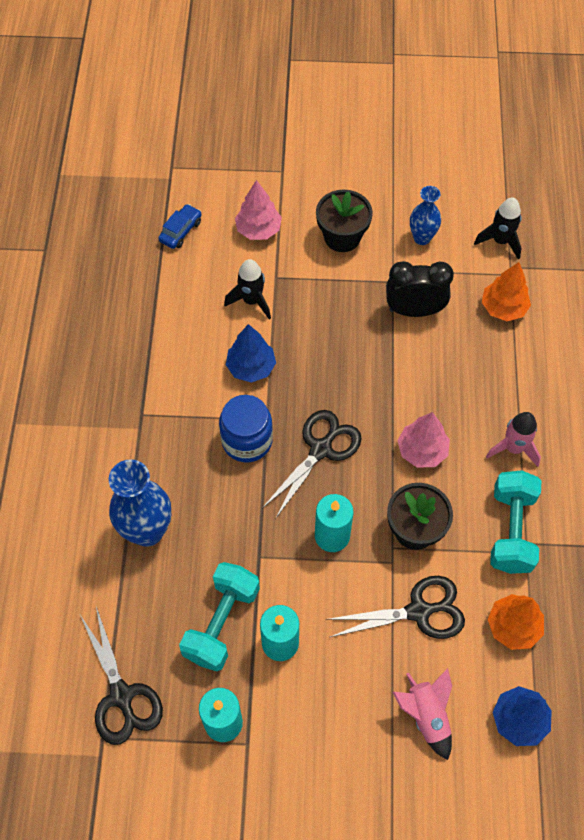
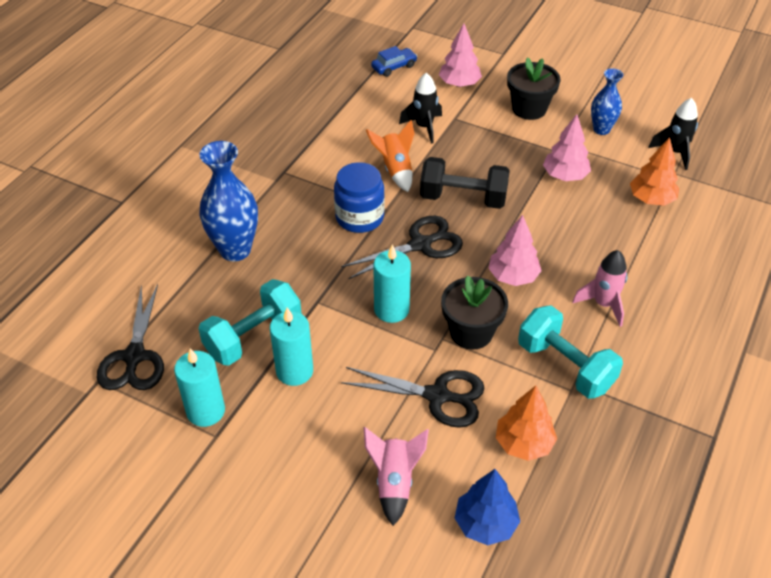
camera: 25 degrees right, 15 degrees down
(251, 367) = (395, 170): blue tree -> orange rocket
(333, 377) = (463, 198): none -> black dumbbell
(414, 310) = (565, 176): black clock -> pink tree
(511, 530) = (565, 366): turquoise dumbbell -> turquoise dumbbell turned 75 degrees counterclockwise

